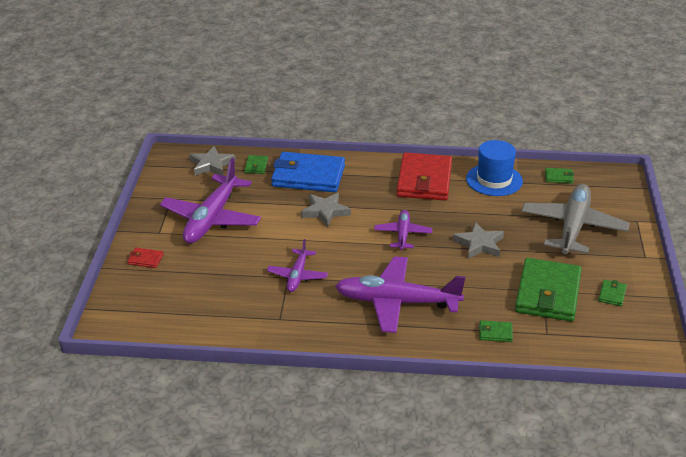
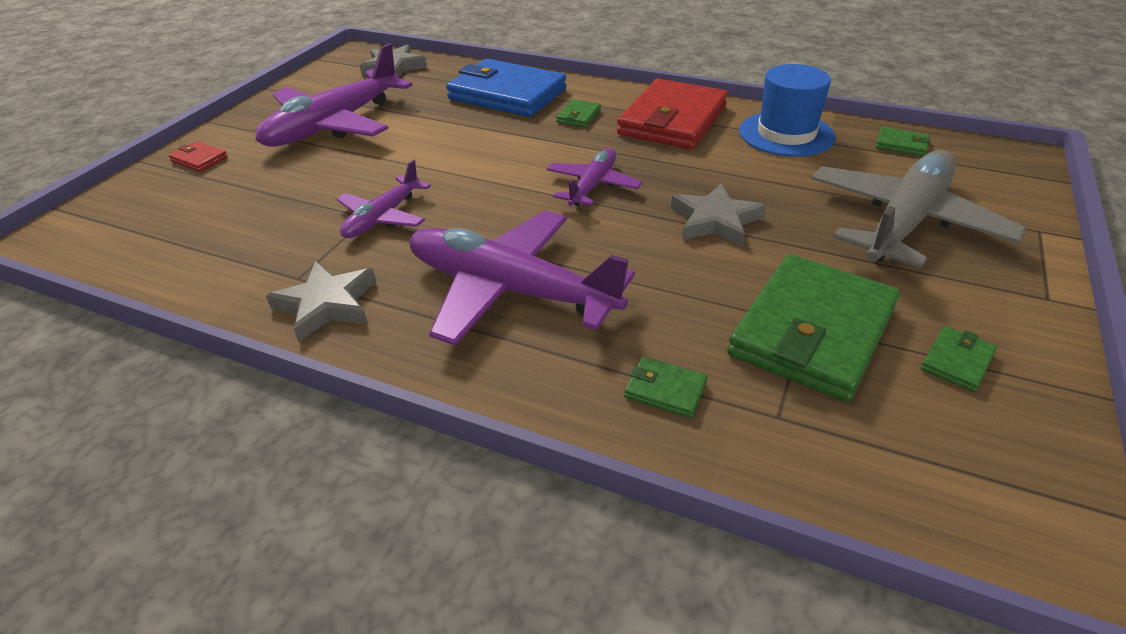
camera: 20 degrees right, 5 degrees up
(256, 166) = (448, 75): green wallet -> green wallet (578, 116)
(325, 211) = (497, 138): grey star -> grey star (327, 305)

